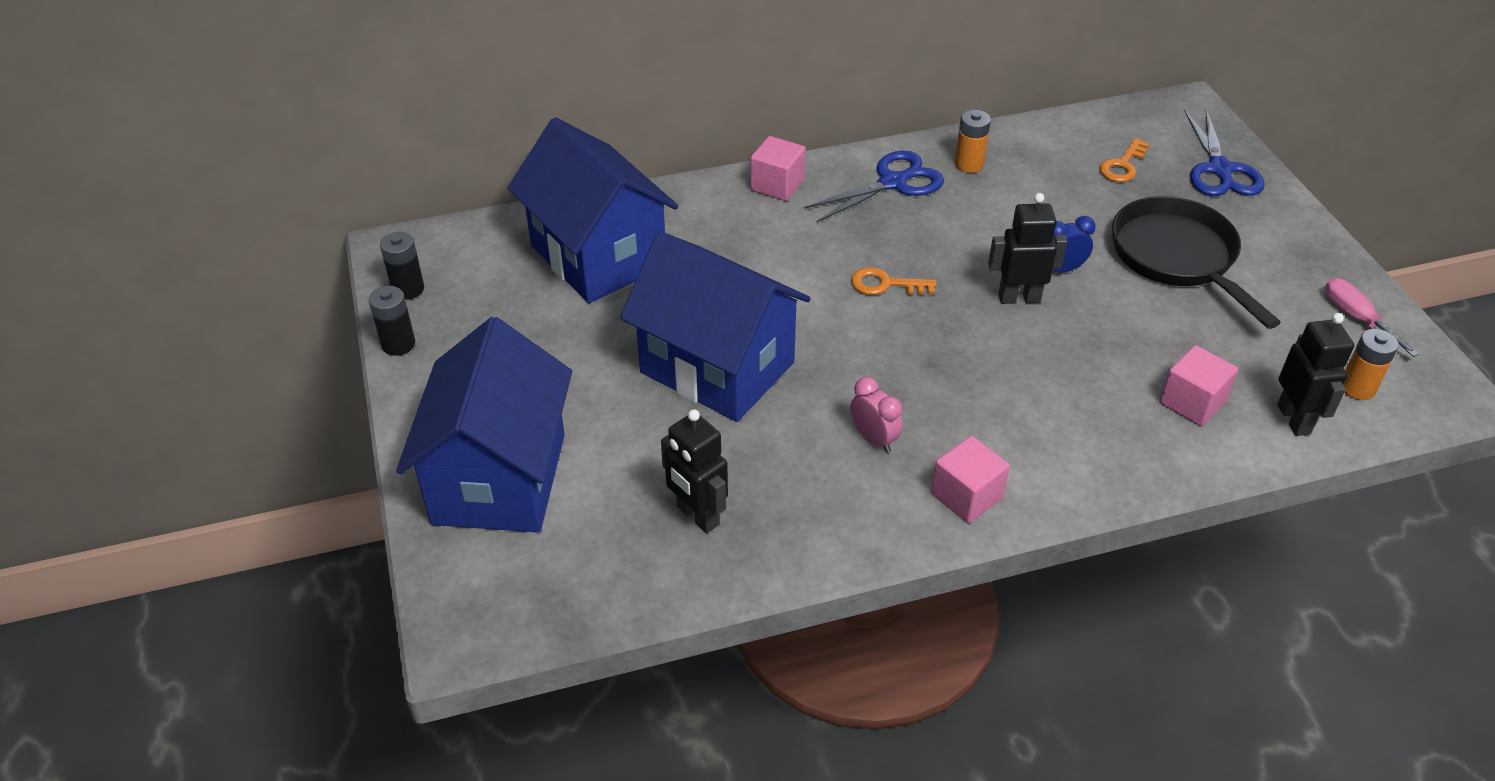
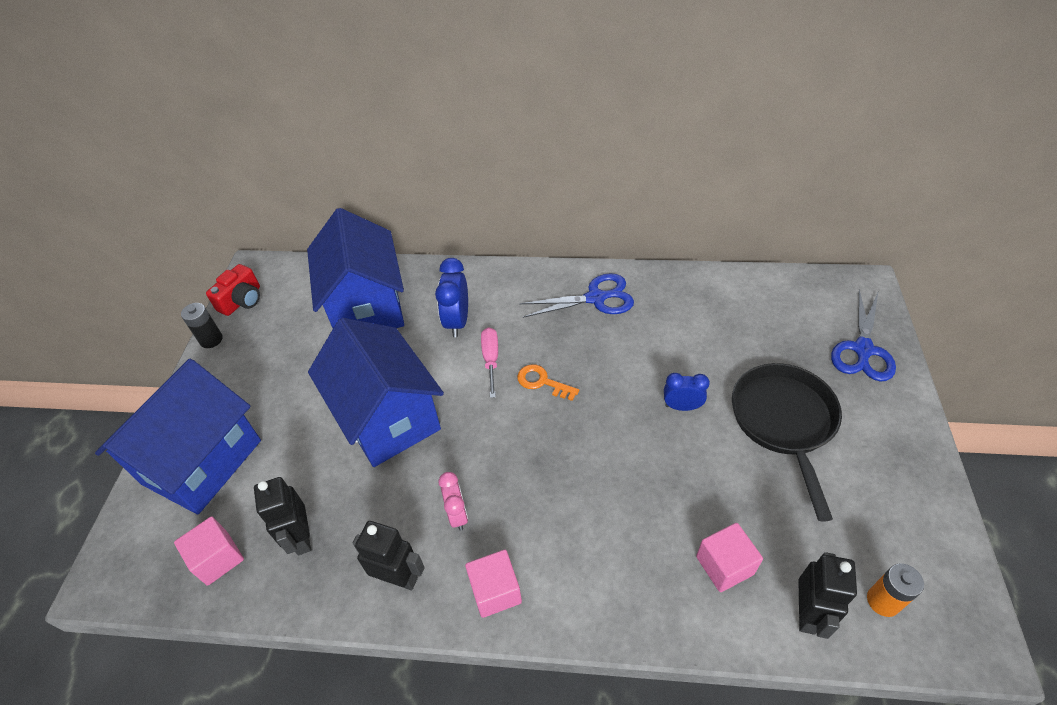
camera: 25 degrees right, 5 degrees up
(408, 289) = (242, 300): black battery -> red camera
(734, 246) = (457, 321): none -> blue clock
(777, 185) = (514, 280): pink cube -> pink cube (218, 558)
(969, 164) = (660, 296): orange battery -> none
(1019, 298) = (635, 422): black robot -> black robot (399, 578)
(1123, 165) = (782, 326): orange key -> none
(1357, 318) = (917, 529): pink screwdriver -> pink screwdriver (491, 360)

